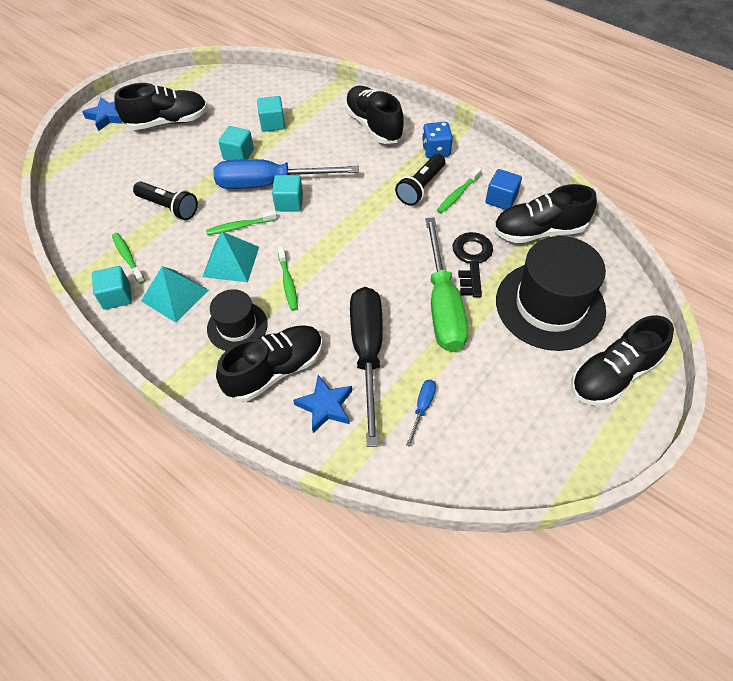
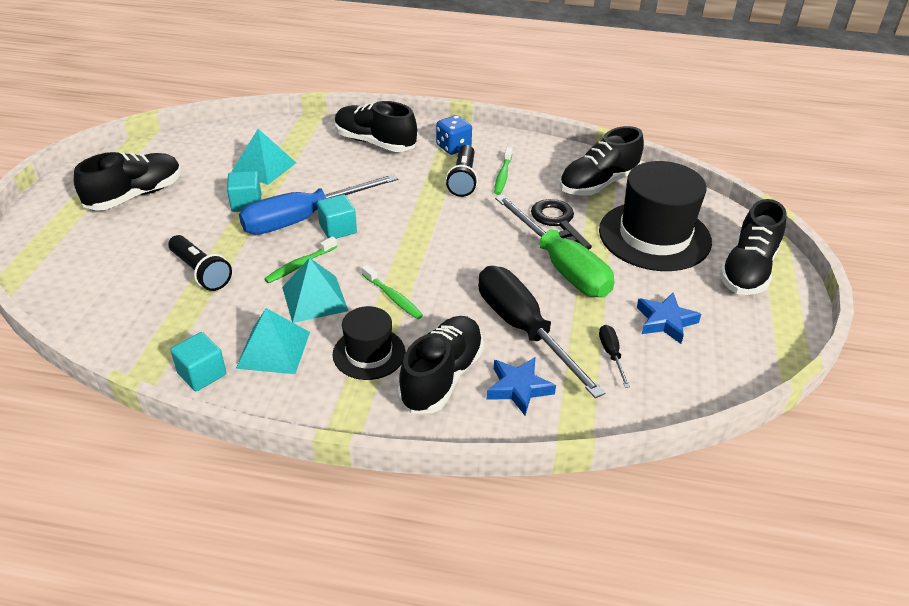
camera: 30 degrees left, 15 degrees down
(108, 116) = (52, 209): blue star -> blue star (665, 321)
(128, 257) = (186, 333): green toothbrush -> none
(169, 207) = (201, 272): black flashlight -> black flashlight turned 45 degrees clockwise
(272, 123) = (264, 167): turquoise cube -> turquoise pyramid
(422, 408) = (611, 354): blue screwdriver -> black screwdriver
(501, 199) = (545, 169): blue cube -> none

